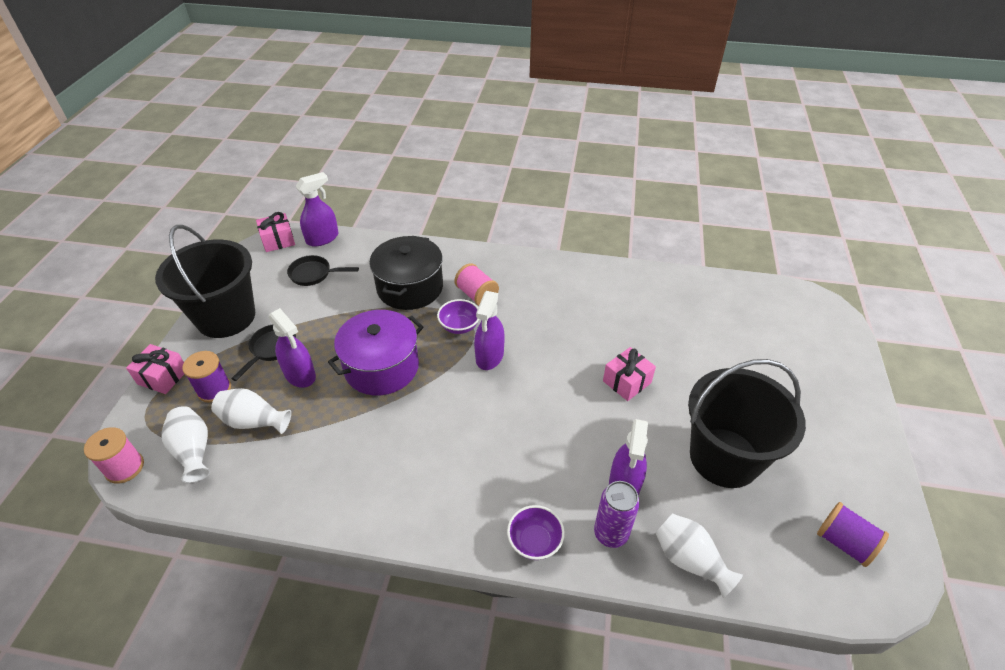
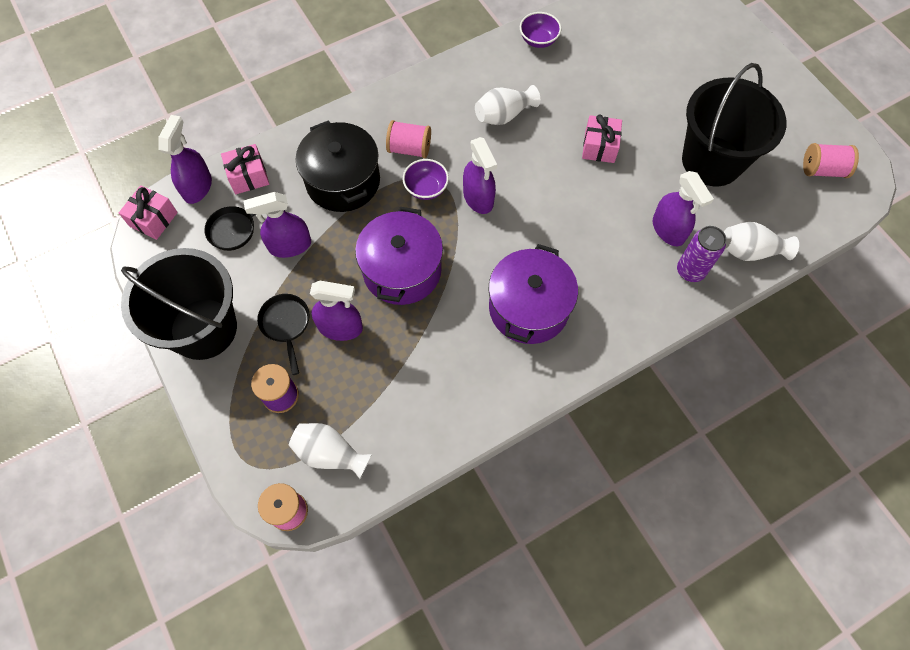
camera: 40 degrees left, 20 degrees up
(163, 377) = (217, 422): pink gift -> pink gift (248, 176)
(254, 421) = (350, 393): white vase -> white vase (504, 115)
(332, 304) = (289, 246): none -> purple spray bottle
(440, 459) = (528, 308): none -> purple pot
(534, 541) = (649, 314): purple bowl -> purple bowl (538, 40)
(844, 542) = (822, 170): purple spool -> pink spool

